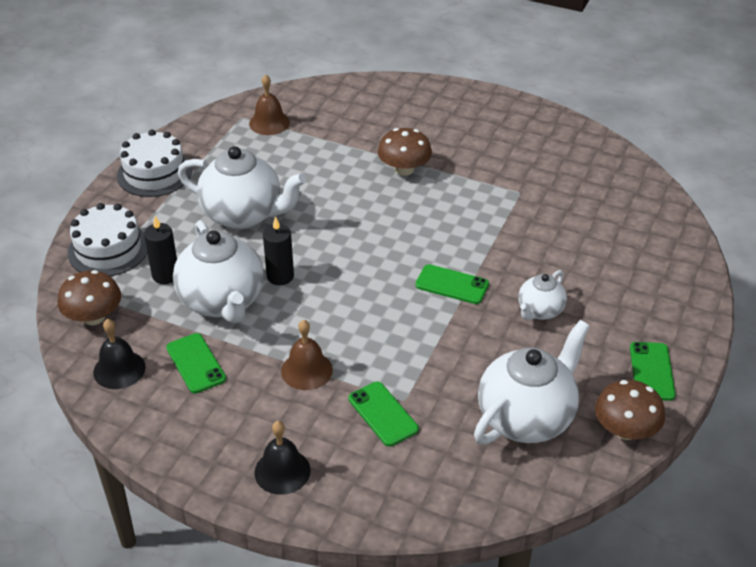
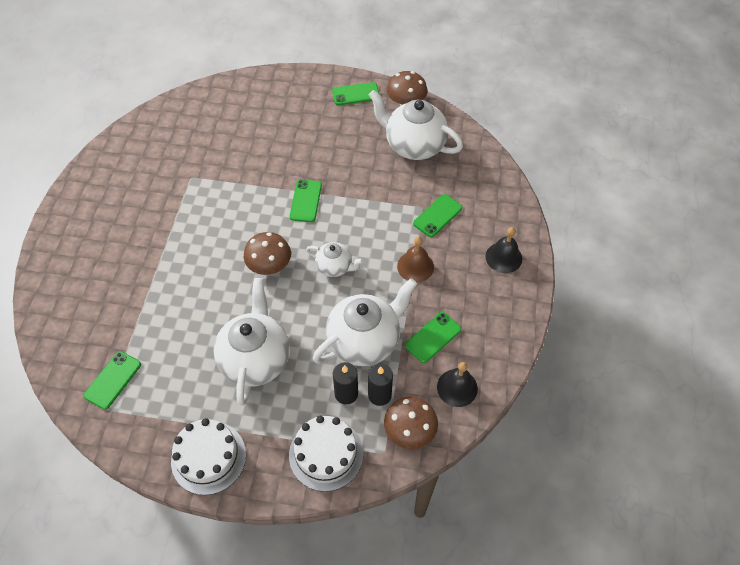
camera: 105 degrees left, 15 degrees up
(269, 123) = (113, 380): brown bell -> green phone
(280, 276) = (325, 309): black candle -> black candle (379, 395)
(404, 169) = (172, 256): brown mushroom -> brown mushroom (269, 265)
(540, 311) = (319, 150): white teapot -> white teapot (334, 267)

